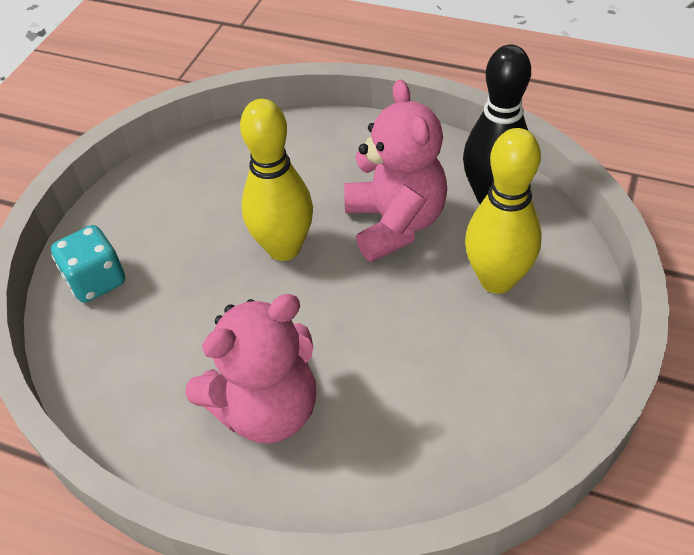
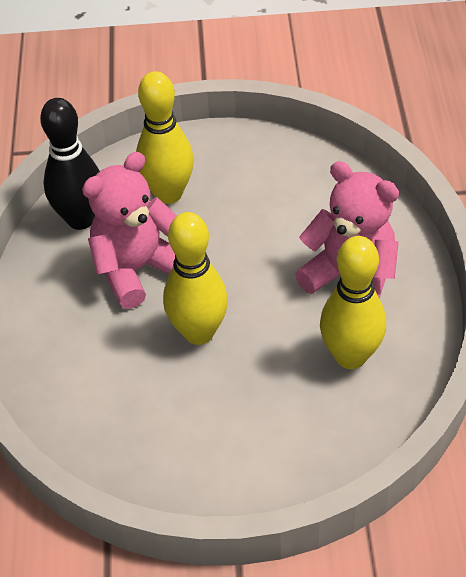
camera: 115 degrees left, 0 degrees up
(96, 281) = (303, 454): turquoise dice -> none
(167, 362) = (350, 356): none -> yellow bowling pin

